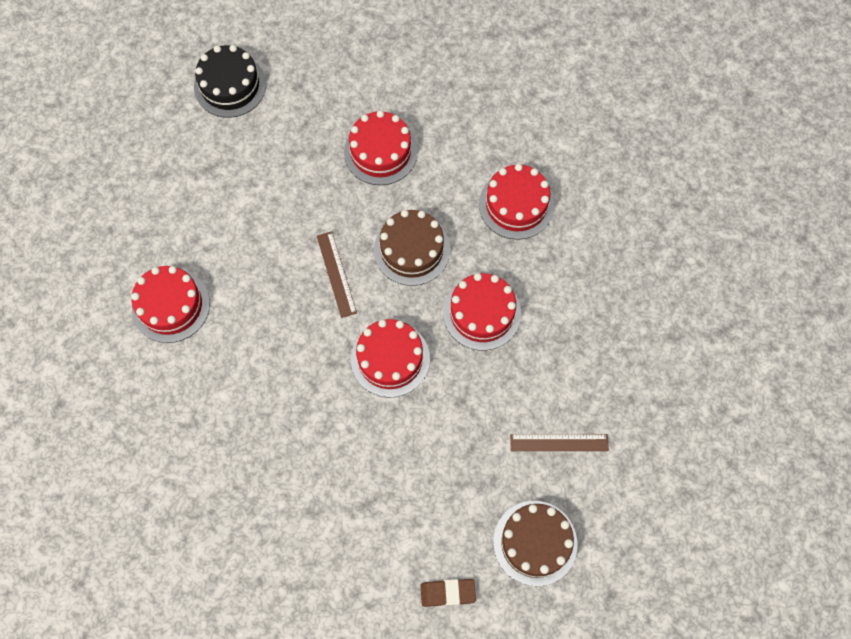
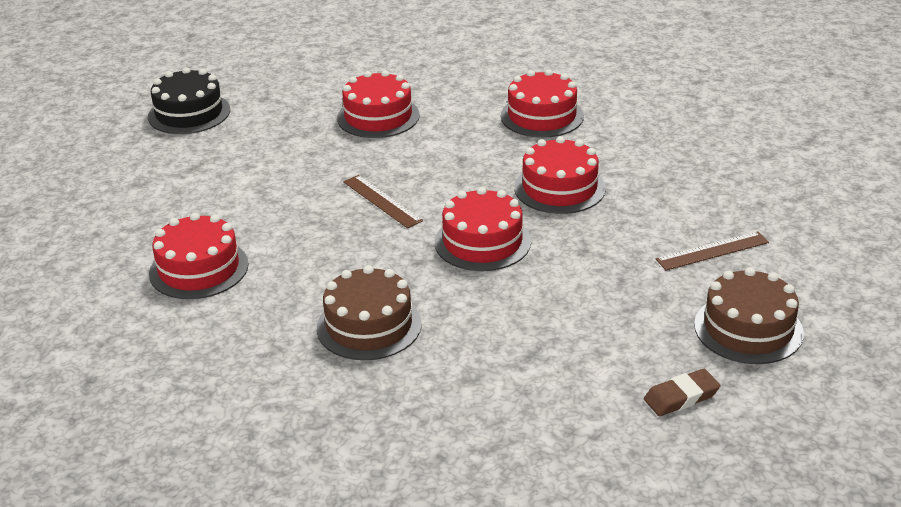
camera: 20 degrees left, 35 degrees down
(412, 250) = (454, 167): brown cake -> brown cake (369, 325)

